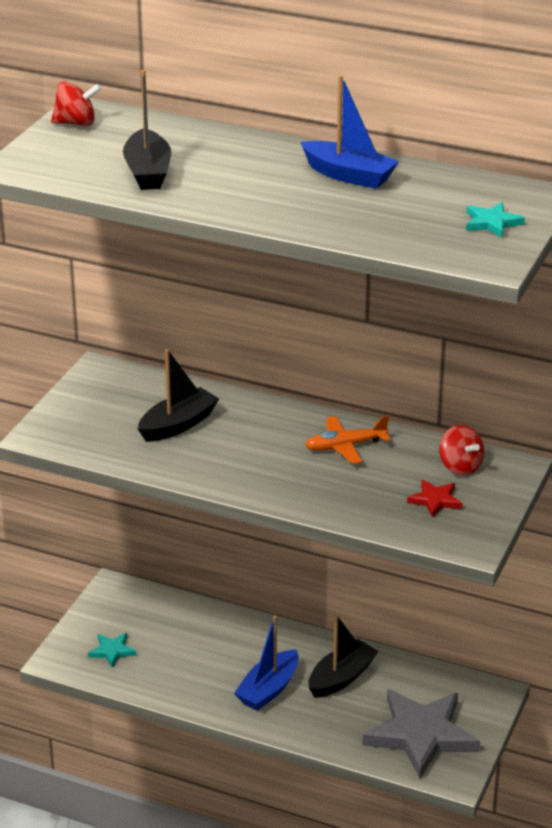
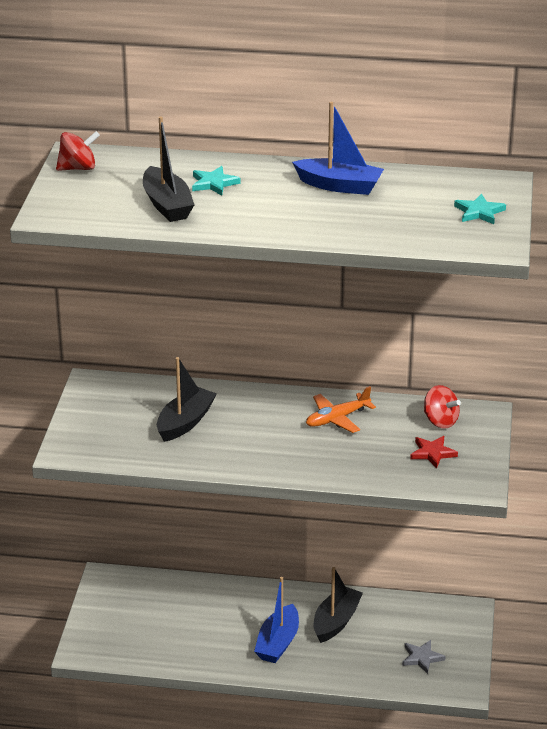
camera: 15 degrees left, 0 degrees up
(112, 651) = (127, 634): turquoise star -> turquoise star (214, 183)
(421, 735) = (422, 658): grey star -> grey star, size x0.44

